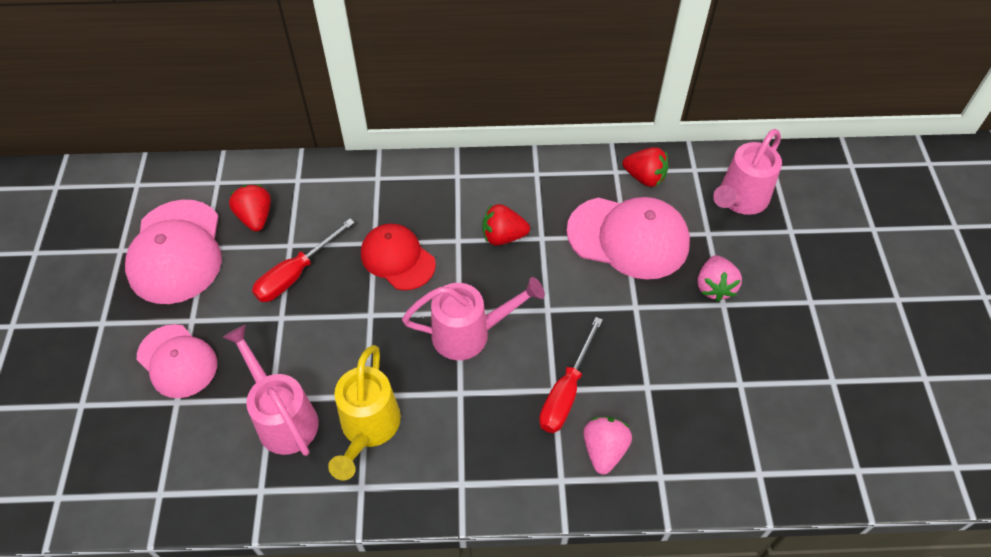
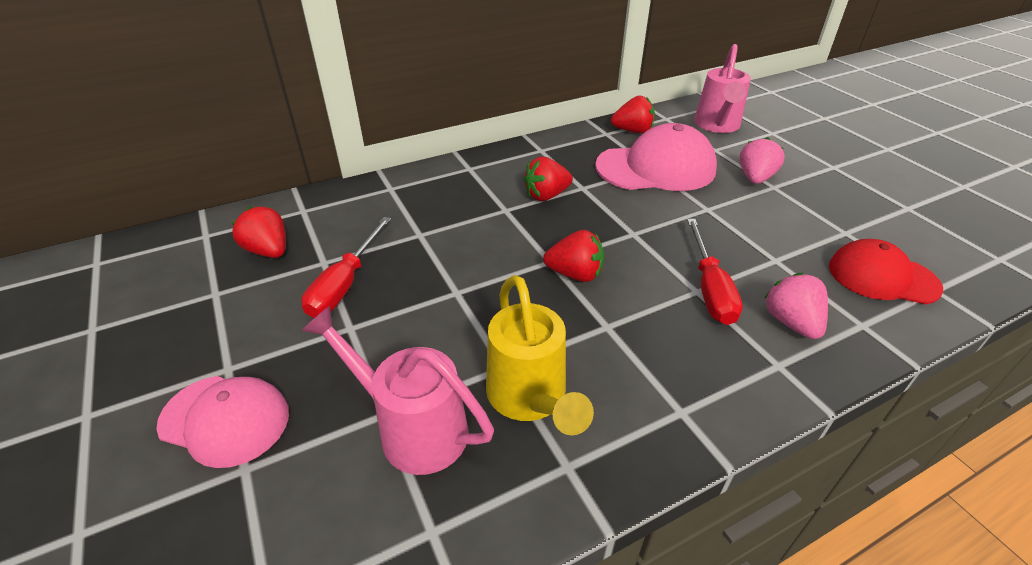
camera: 25 degrees left, 15 degrees down
(176, 252) = (176, 308): pink cap -> none
(397, 258) = (454, 239): red cap -> red cap (882, 277)
(469, 334) = (575, 274): pink watering can -> red strawberry
(714, 287) = (755, 178): pink strawberry -> pink strawberry turned 135 degrees counterclockwise

